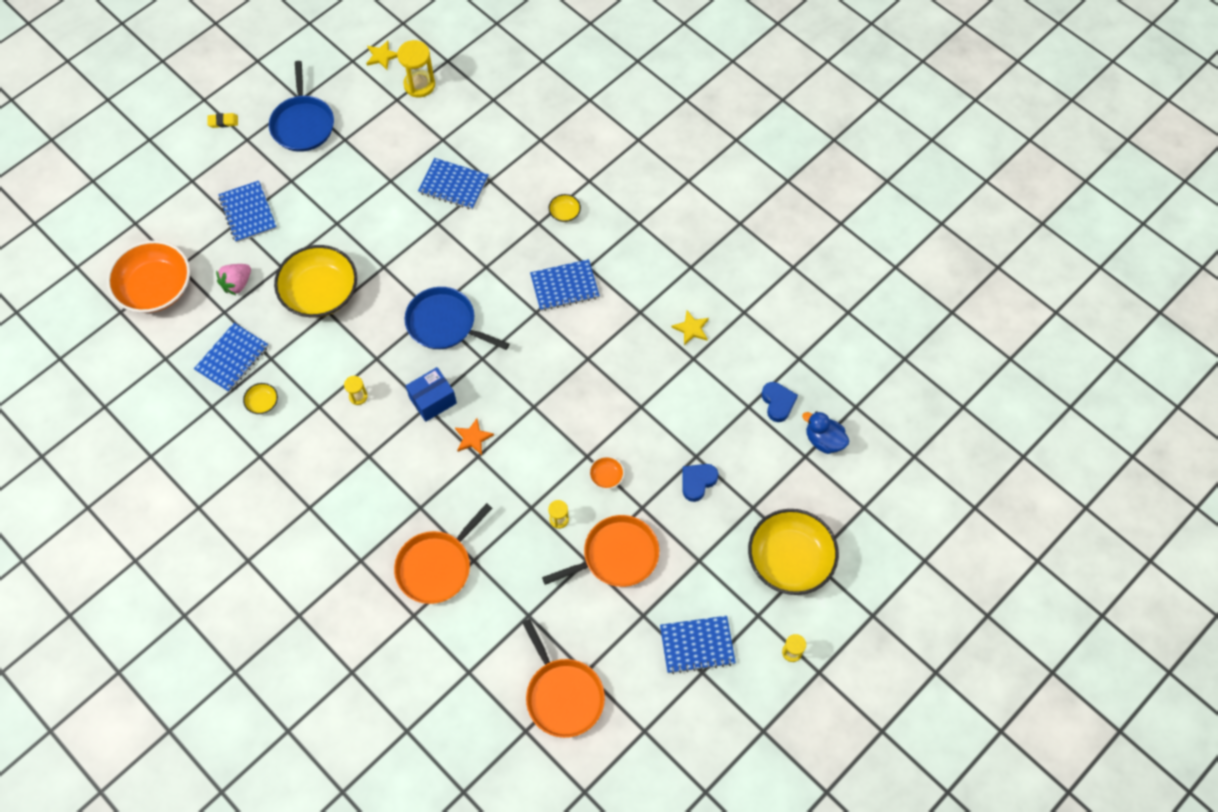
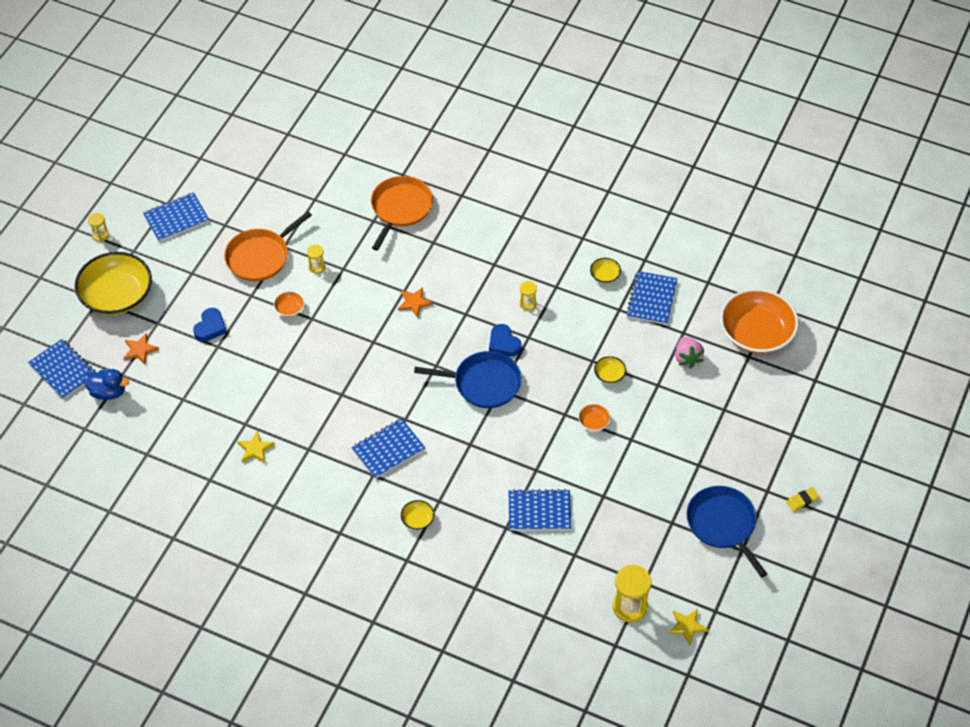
camera: 160 degrees right, 10 degrees down
(237, 284) = (687, 358): pink strawberry -> pink strawberry turned 150 degrees clockwise
(248, 213) = (719, 422): blue notebook -> blue notebook (63, 370)
(320, 292) = (609, 374): yellow bowl -> yellow bowl, size x0.41
(361, 250) = (594, 422): none -> orange bowl
(433, 400) = (462, 320): blue box -> none
(563, 695) = (268, 160): orange pan -> none
(778, 403) = (157, 410): blue heart -> blue heart (504, 343)
(779, 479) = (140, 350): none -> orange star

